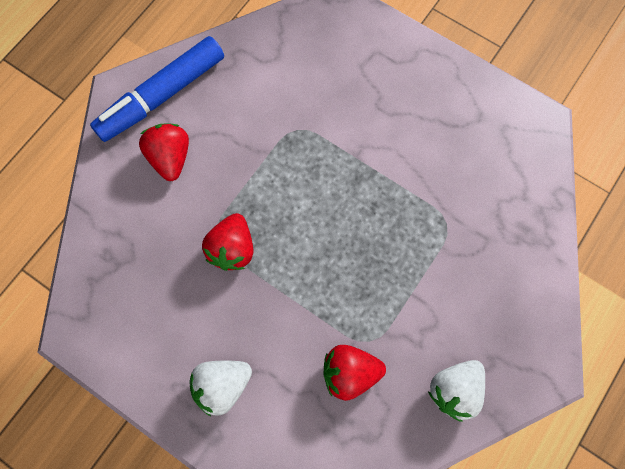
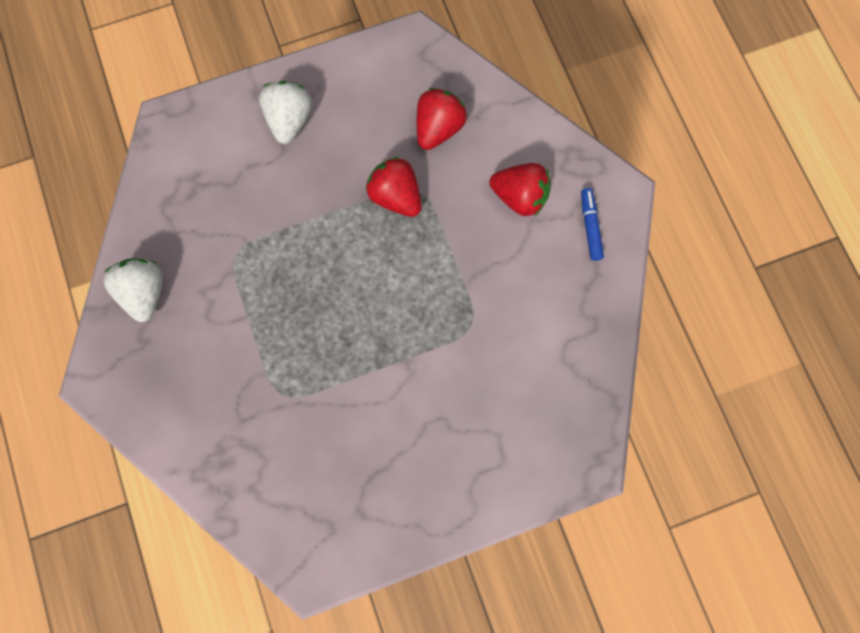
camera: 125 degrees right, 5 degrees up
(161, 96) = (590, 226): blue marker -> blue marker, size x0.44
(350, 373) = (224, 220): red strawberry -> red strawberry (438, 129)

